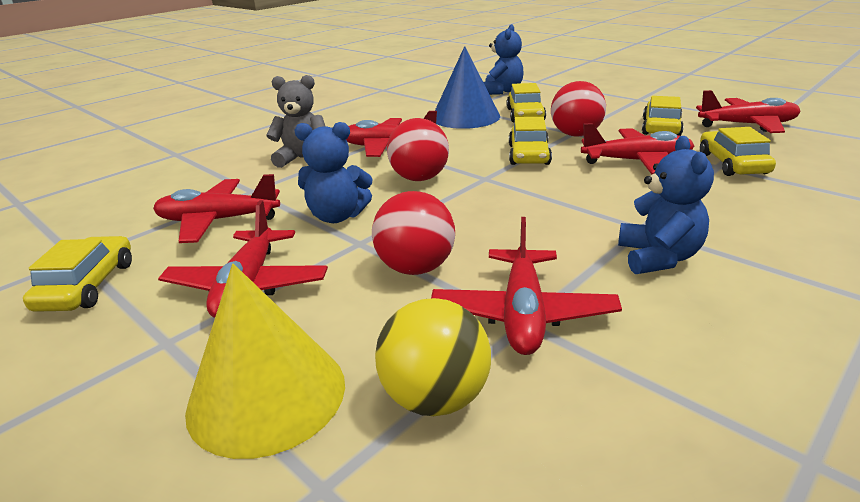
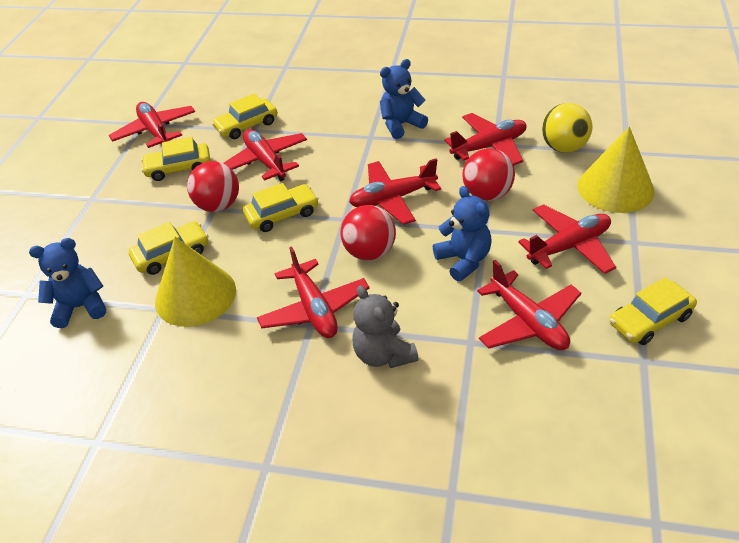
camera: 120 degrees left, 15 degrees up
(465, 117) = (195, 295): blue cone -> yellow cone
(486, 208) = (392, 199): none -> red plane

